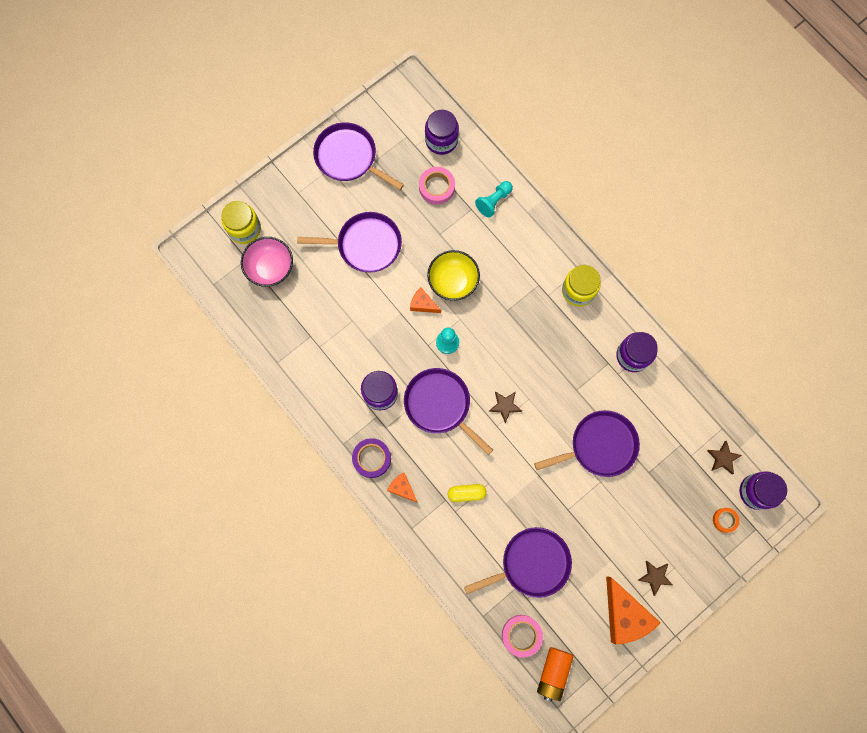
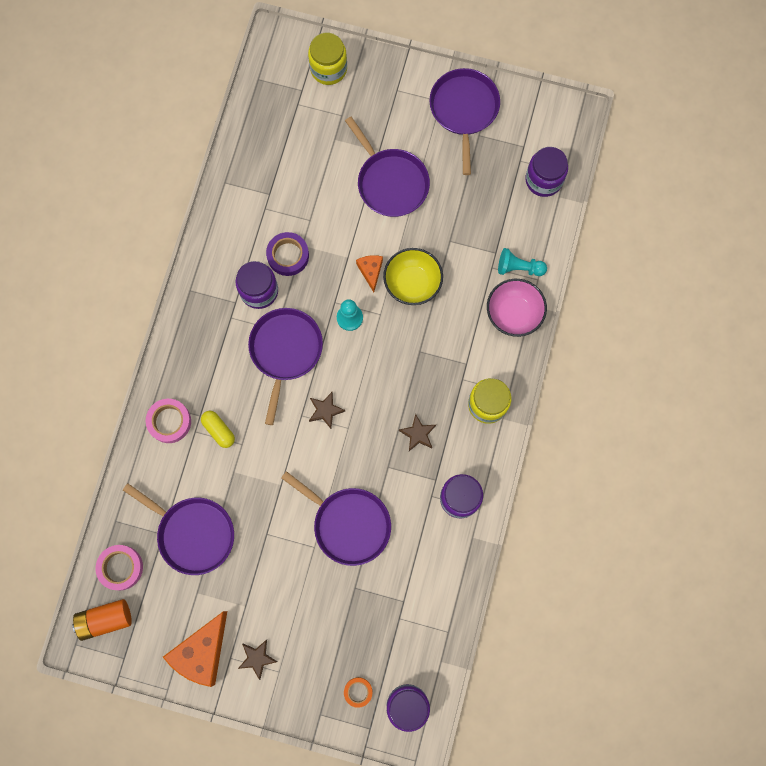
camera: 55 degrees right, 0 degrees up
(270, 268) = (308, 116): pink bowl -> pink bowl (513, 313)
(372, 458) = (193, 324): purple tape -> purple tape (288, 256)
(402, 488) = (185, 370): orange cheese -> none
(437, 187) = (493, 207): pink tape -> pink tape (169, 421)
(722, 458) = (418, 651): brown star -> brown star (418, 434)

